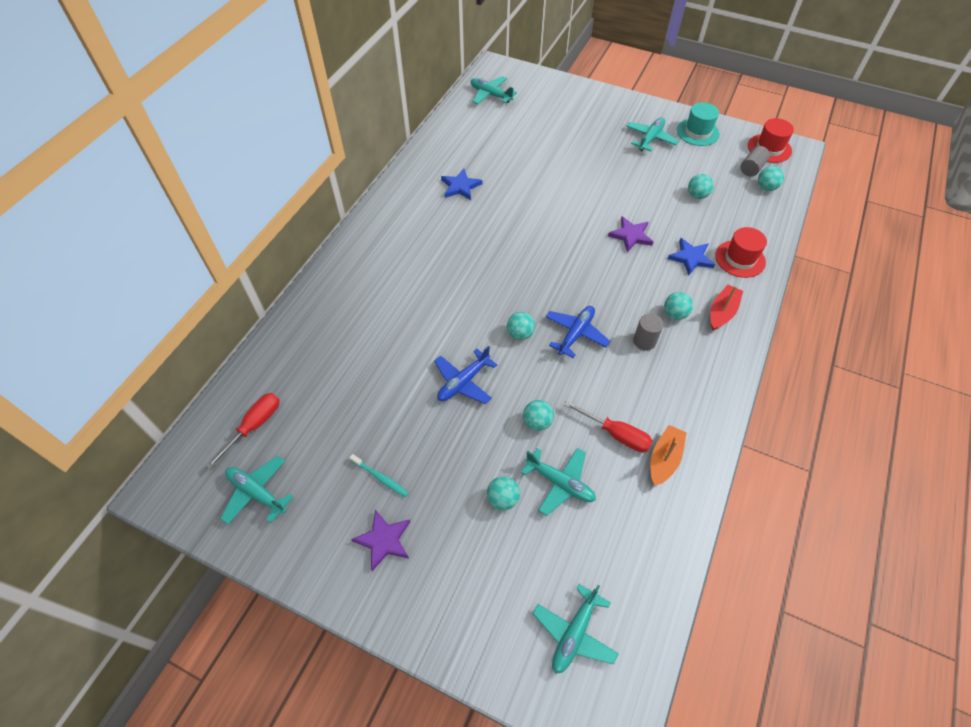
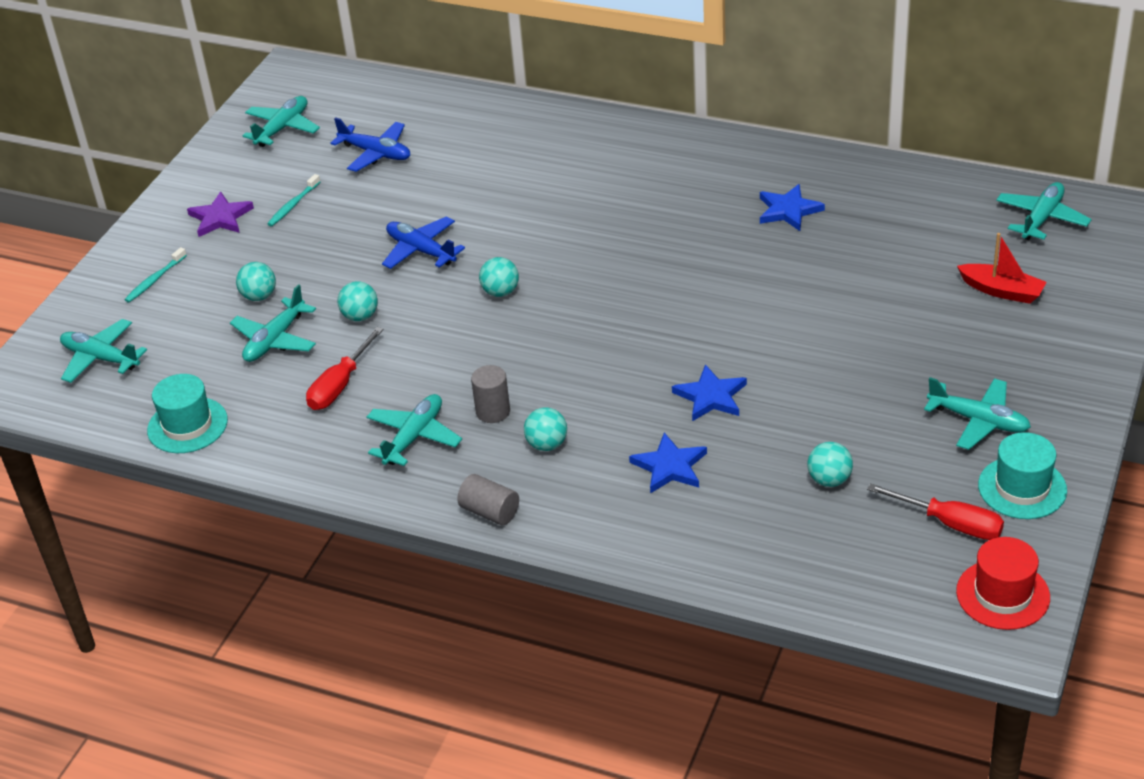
camera: 90 degrees right, 15 degrees down
(254, 426) = (363, 110): red screwdriver -> red screwdriver (950, 523)
(466, 593) = (155, 280): none -> turquoise toothbrush
(576, 334) = (503, 343): blue plane -> blue plane (376, 153)
(631, 235) = (711, 397): purple star -> blue star
(661, 545) = (187, 425): none -> turquoise hat
(664, 459) = (301, 429): orange boat -> none
(670, 386) = (414, 437): none -> turquoise plane
(722, 312) = (555, 498): red boat -> red boat (1001, 291)
(740, 259) = (676, 527): red hat -> none
(751, 168) = (928, 561): grey cylinder -> grey cylinder (490, 512)
(766, 187) = (875, 579): turquoise ball -> none

